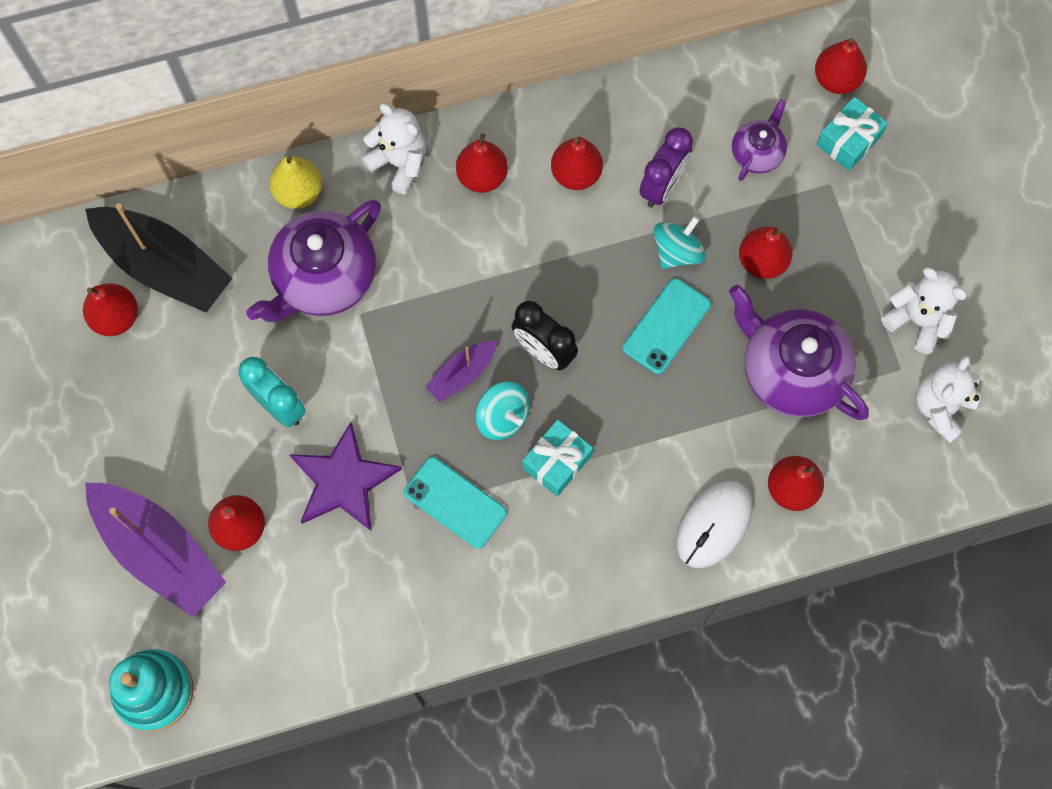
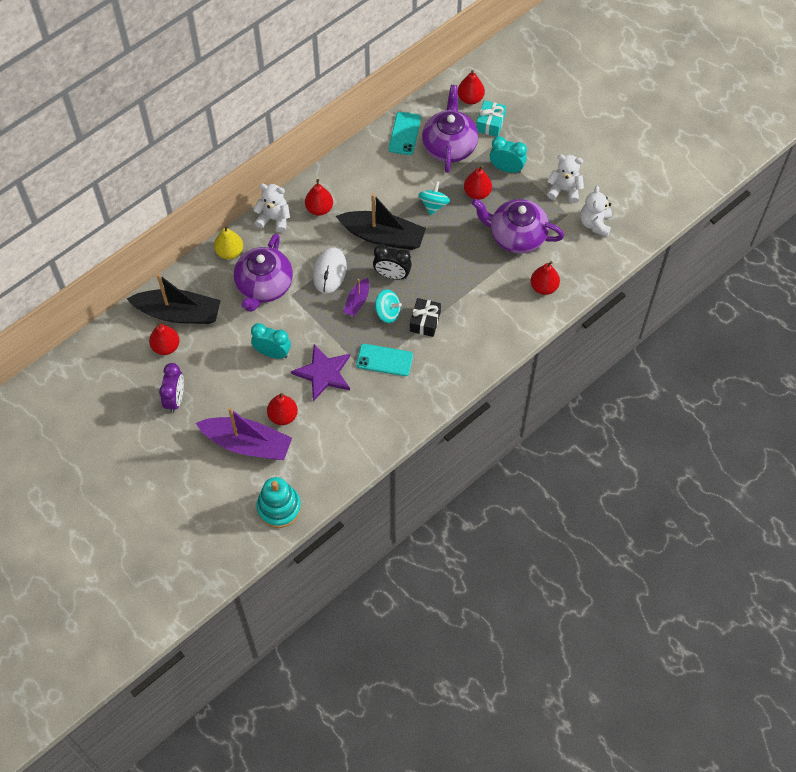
camera: 25 degrees left, 10 degrees down
(557, 462) = (425, 321): turquoise gift -> black gift
(563, 273) = (383, 236): none -> black boat
(576, 174) = (365, 189): red pear -> none
(662, 186) = (411, 178): purple clock -> purple clock (175, 399)
(666, 326) = (446, 240): turquoise phone -> turquoise phone (404, 133)
(714, 525) = (515, 318): white mouse -> white mouse (329, 271)
(757, 153) = (449, 146): purple teapot -> purple teapot, size x1.90
(835, 237) = (506, 168): none -> turquoise clock

